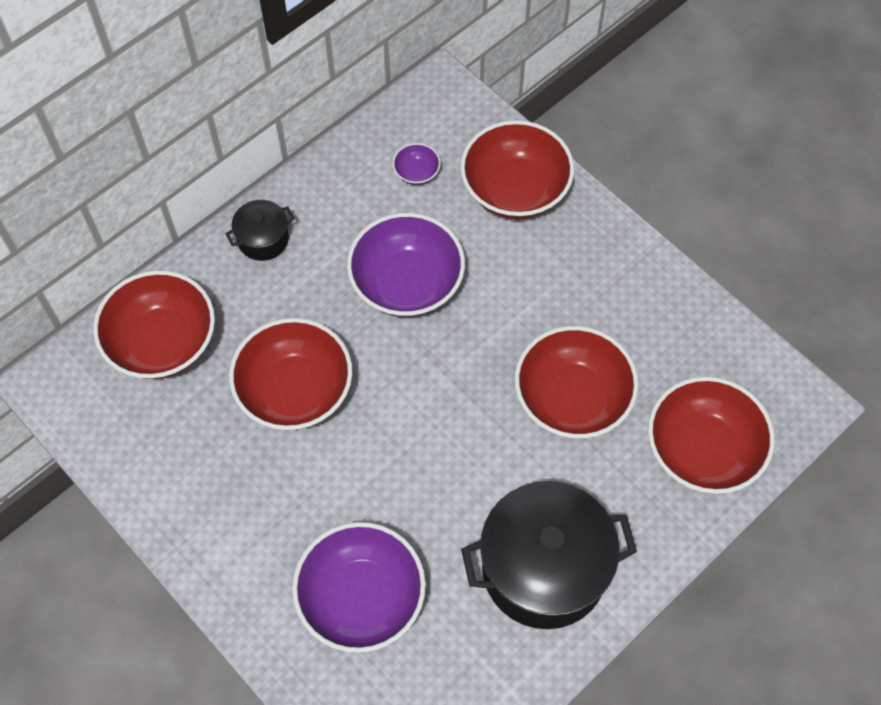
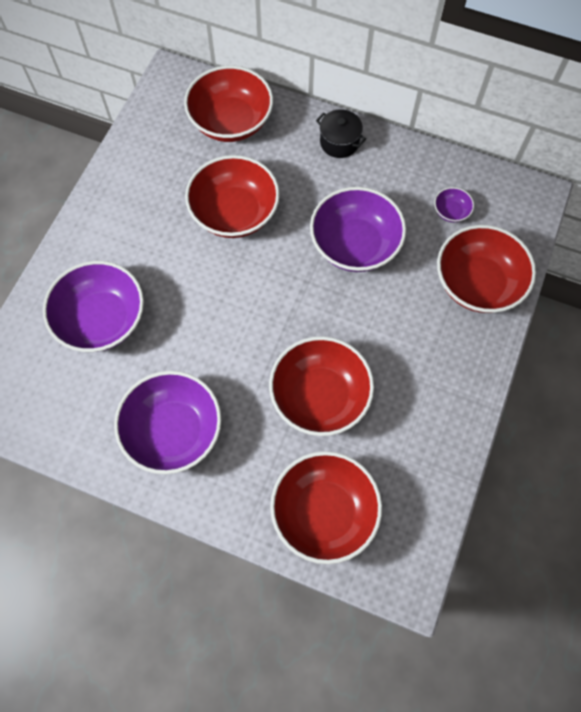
camera: 65 degrees right, 5 degrees up
(544, 569) = (173, 431): black pot -> purple bowl

